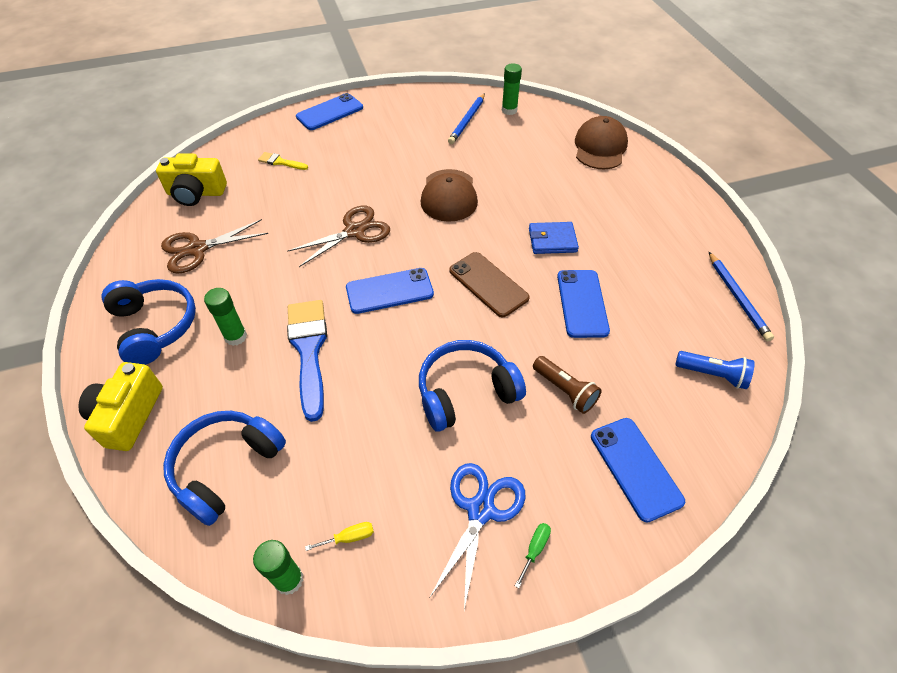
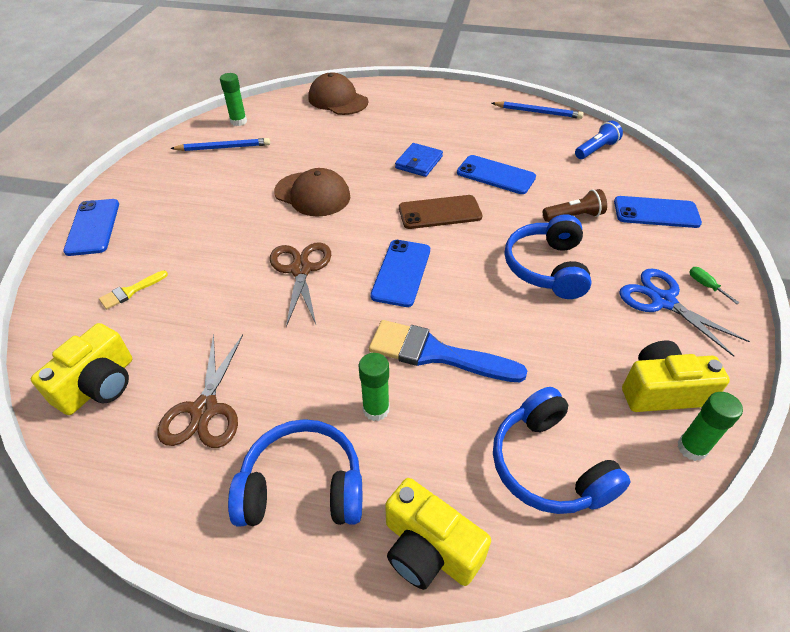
camera: 60 degrees left, 5 degrees down
(349, 537) = (662, 391): yellow screwdriver -> yellow camera
(467, 121) = (223, 148): blue pencil -> blue pencil turned 60 degrees counterclockwise

